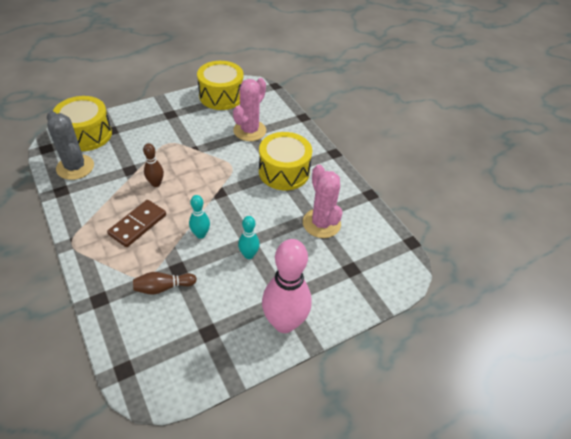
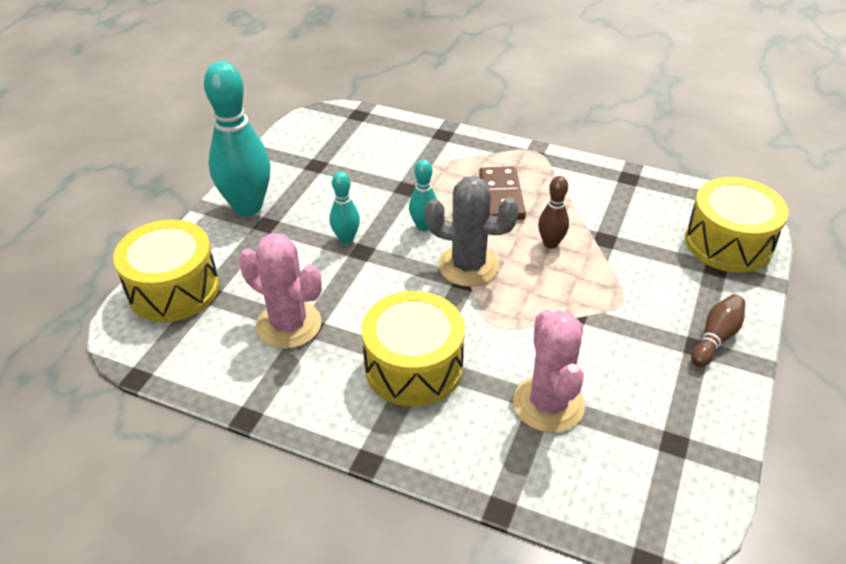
camera: 145 degrees right, 5 degrees down
(75, 167) = (662, 204): grey cactus -> grey cactus (468, 266)
(163, 287) = (399, 169): brown bowling pin -> brown bowling pin (715, 338)
(221, 96) = (690, 444): yellow drum -> yellow drum (173, 289)
(284, 323) = (248, 207): pink bowling pin -> turquoise bowling pin

